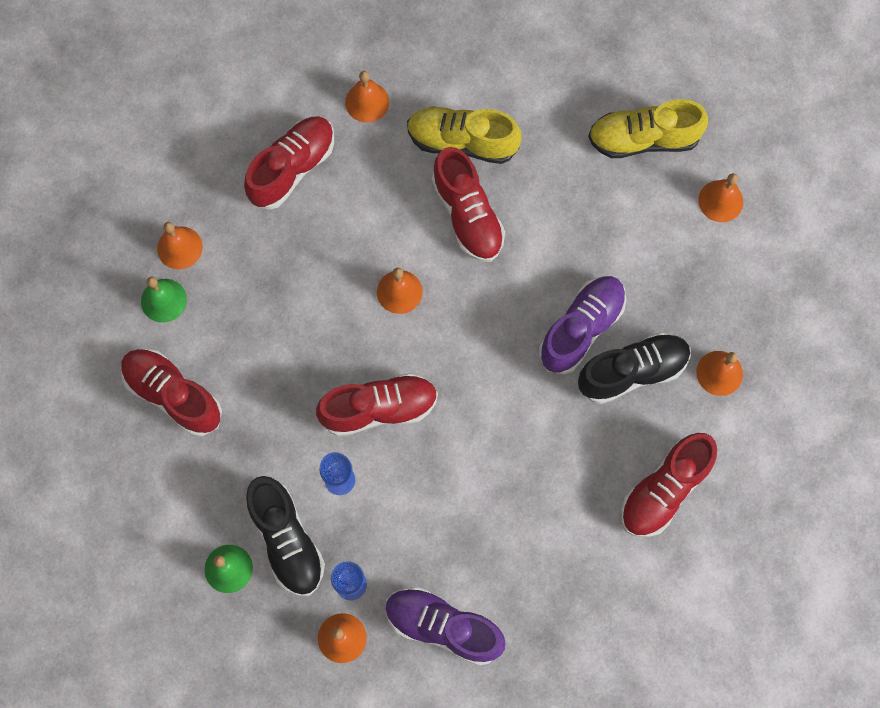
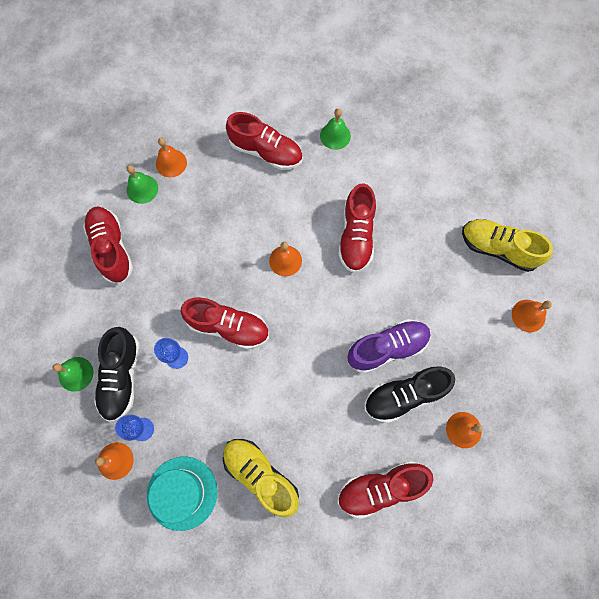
camera: 30 degrees right, 0 degrees up
(292, 168) = (266, 151): red shoe -> red shoe turned 45 degrees clockwise
(367, 102) = (335, 135): orange bell -> green bell
(443, 627) = (182, 493): purple shoe -> turquoise hat
(462, 142) = (379, 189): yellow shoe -> yellow shoe (260, 475)
(632, 372) = (404, 395): black shoe -> black shoe turned 150 degrees clockwise

